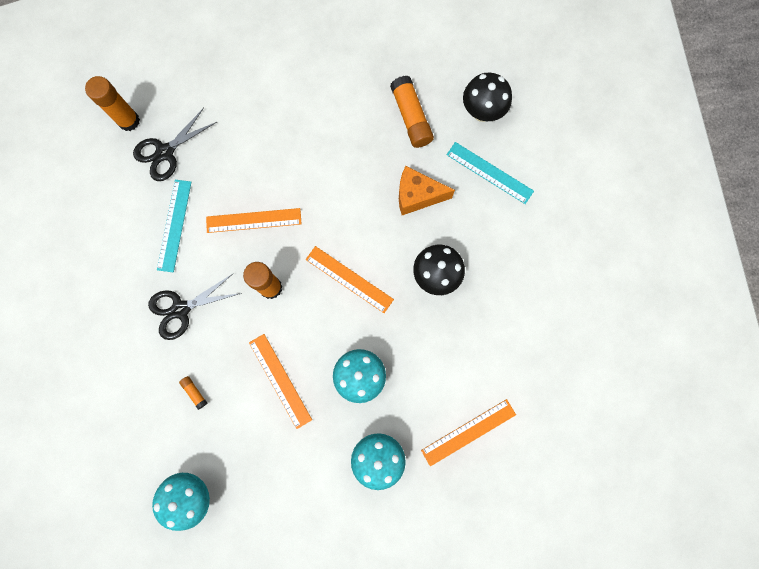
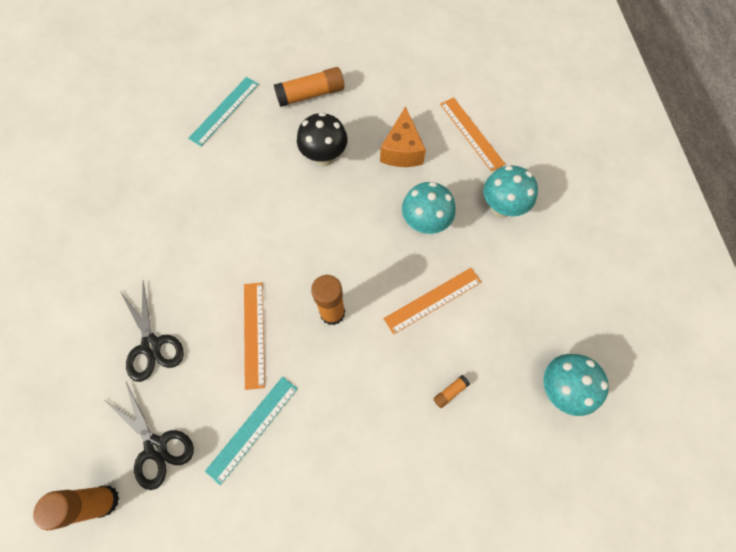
camera: 90 degrees left, 10 degrees down
(174, 225) = (252, 428): turquoise ruler -> turquoise ruler turned 60 degrees counterclockwise
(181, 309) = (355, 414): black scissors -> black scissors (151, 345)
(349, 279) = (325, 234): orange ruler -> none
(411, 117) = (155, 177): orange glue stick -> orange glue stick (311, 94)
(417, 196) = (241, 172): orange cheese -> orange cheese (402, 150)
(482, 112) = (160, 115): black mushroom -> none

